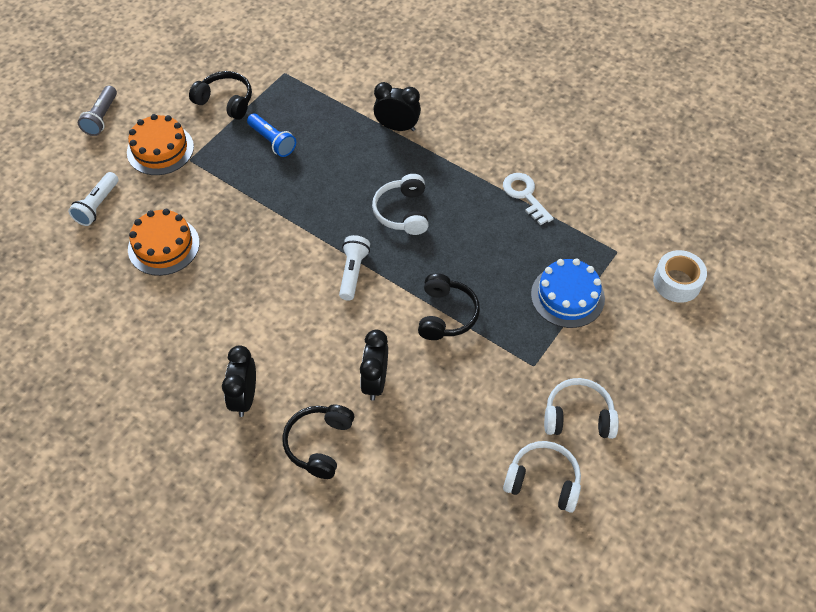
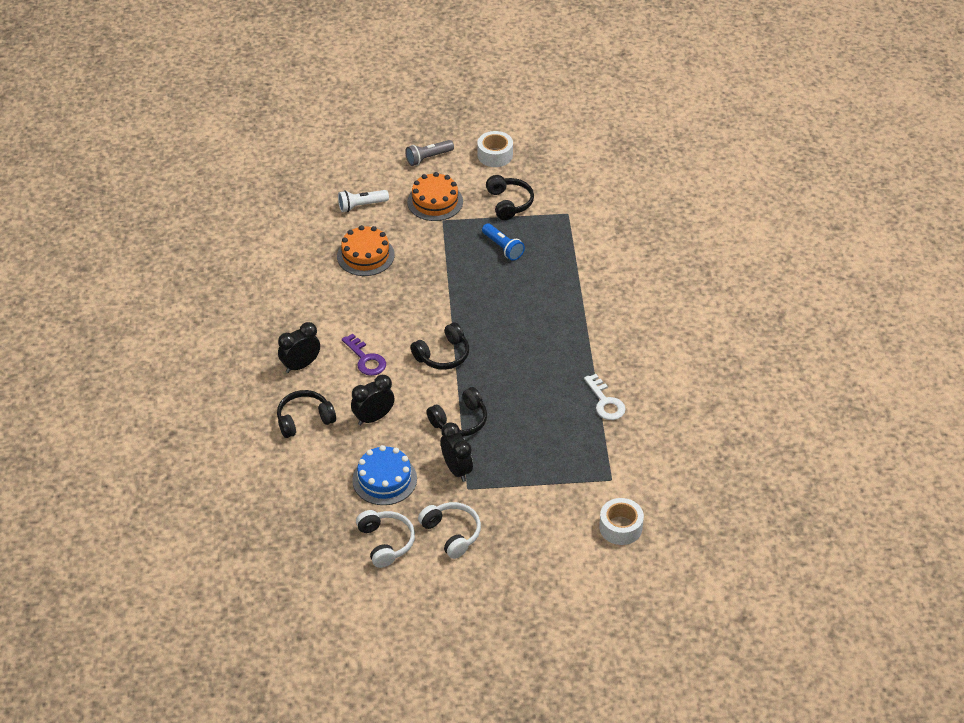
camera: 50 degrees right, 10 degrees down
(157, 72) = (495, 155): none -> white tape
(272, 141) = (503, 247): blue flashlight -> blue flashlight turned 45 degrees counterclockwise
(294, 336) = (366, 359): none -> purple key
(353, 272) = (443, 355): white flashlight -> black headphones
(397, 127) = (588, 299): black clock -> black clock (457, 469)
(403, 212) = (518, 348): white headphones -> none
(525, 195) = (605, 402): white key -> white key turned 135 degrees clockwise
(567, 296) = (542, 474): blue cake -> blue cake (384, 479)

